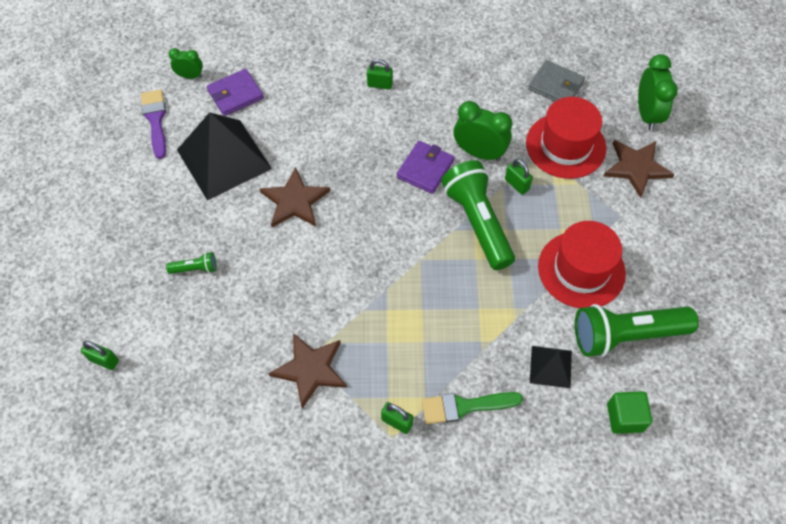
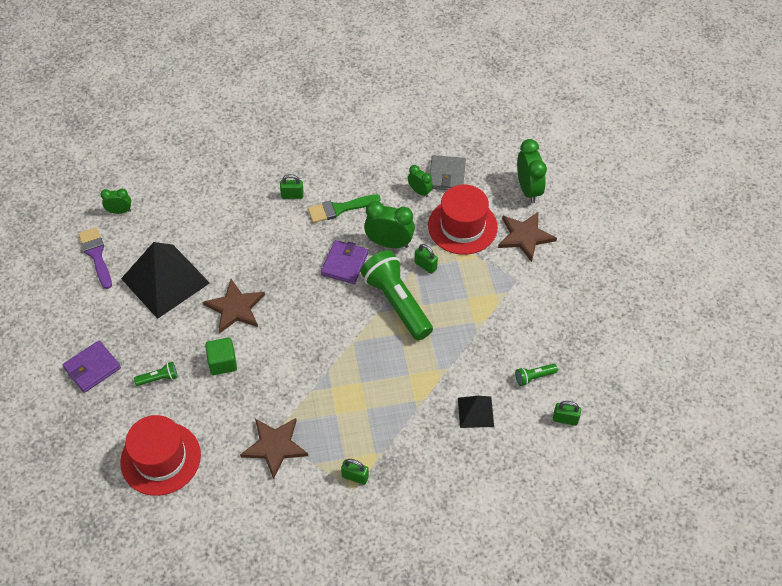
camera: 10 degrees left, 5 degrees down
(104, 360) = (94, 467): green padlock -> green padlock (565, 419)
(235, 94) = (164, 222): purple wallet -> purple wallet (92, 368)
(465, 406) = (409, 455): green brush -> green brush (339, 209)
(522, 100) = (419, 191): none -> green clock
(555, 86) = (446, 175): grey wallet -> grey wallet turned 75 degrees clockwise
(581, 269) = (490, 329): red hat -> red hat (160, 458)
(624, 417) = (541, 443): green cube -> green cube (222, 363)
(626, 335) = (534, 377): green flashlight -> green flashlight, size x0.43

